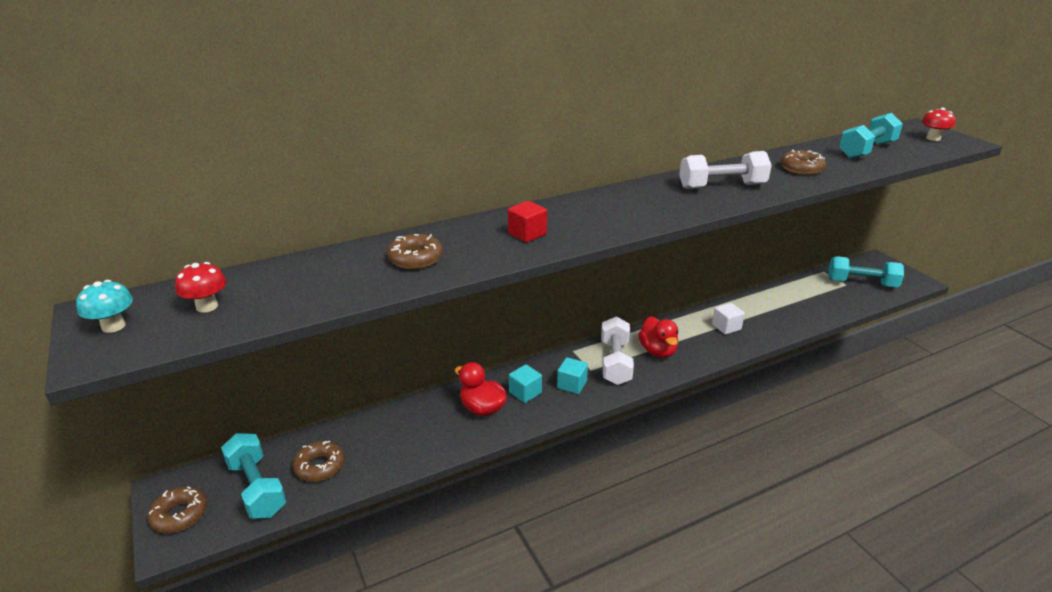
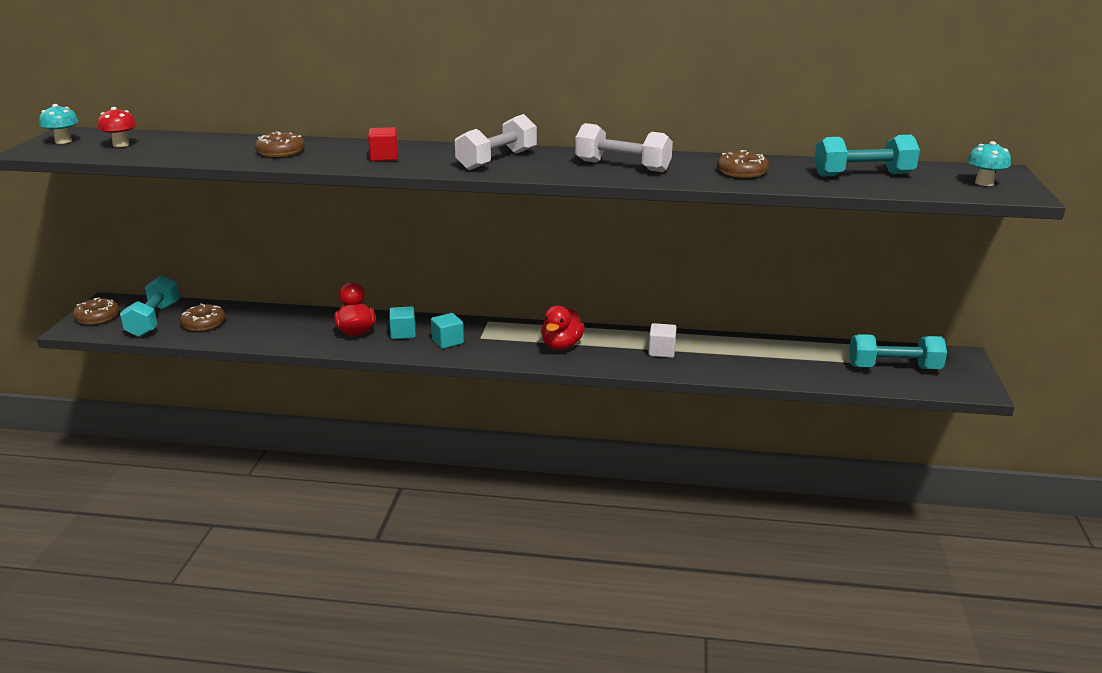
camera: 35 degrees right, 5 degrees down
(615, 362) = (510, 340): white dumbbell -> white dumbbell (497, 160)
(861, 283) = (894, 368): turquoise dumbbell -> turquoise dumbbell turned 45 degrees counterclockwise
(933, 138) = (984, 183): red mushroom -> turquoise mushroom

